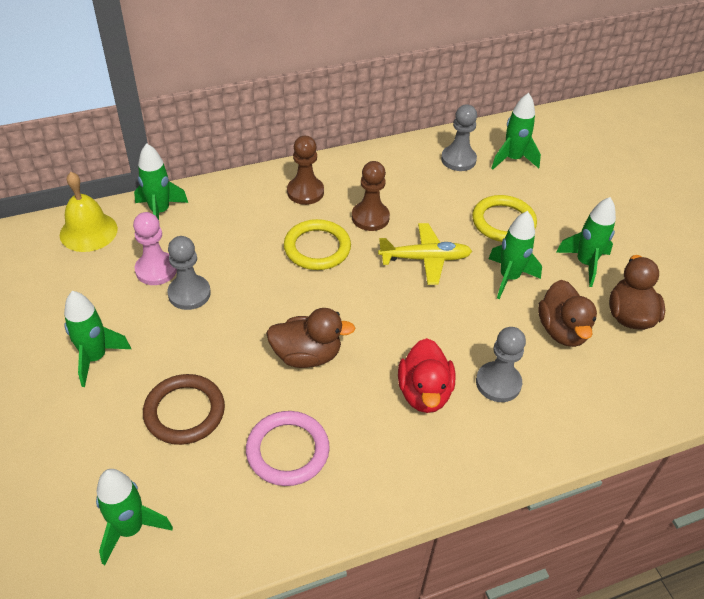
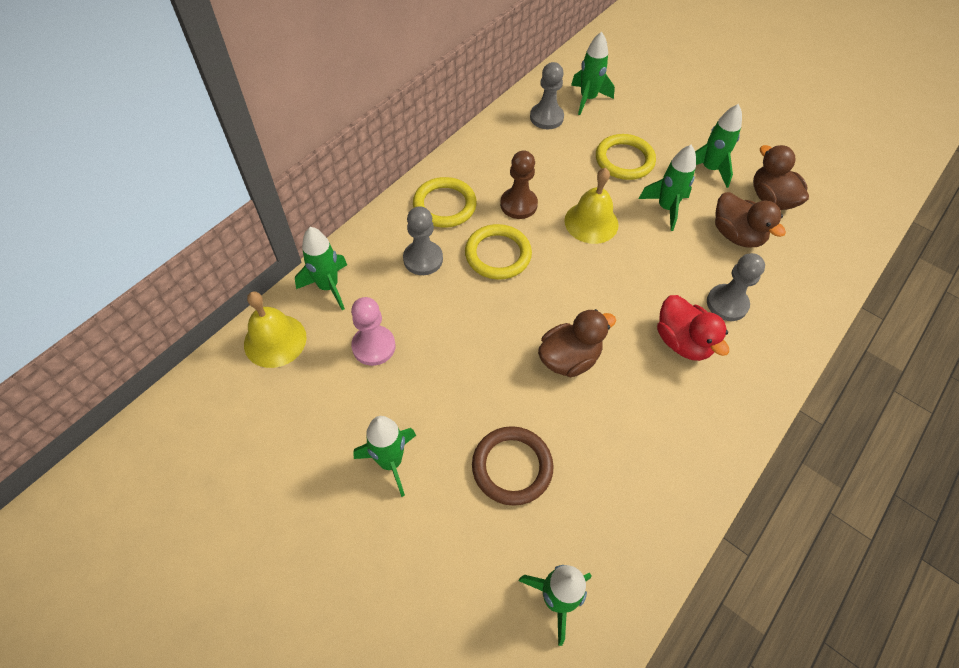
camera: 30 degrees left, 10 degrees up
(189, 293) = (423, 354): grey pawn -> grey pawn (423, 259)
(287, 451) = (622, 452): pink ring -> none
(305, 192) = (444, 205): brown pawn -> yellow ring
(424, 259) = (591, 222): yellow plane -> yellow bell

